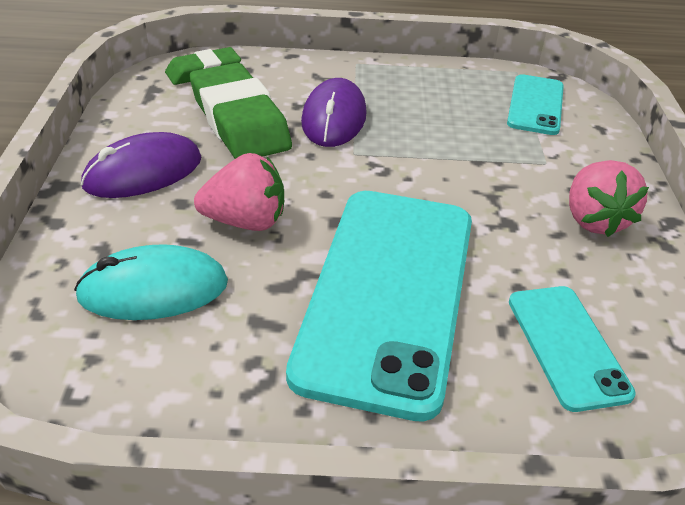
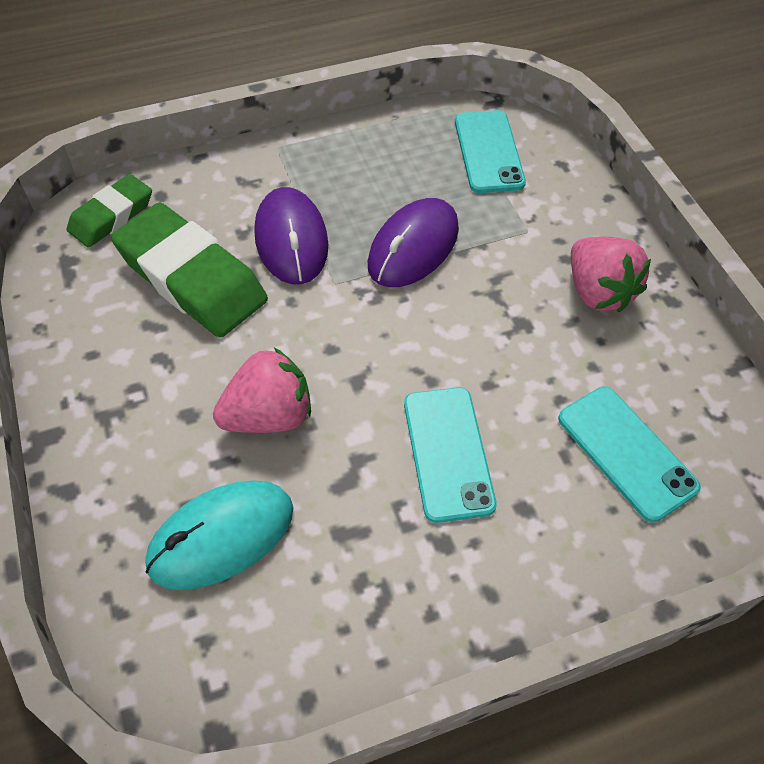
camera: 20 degrees left, 15 degrees up
(143, 172) = (125, 388): purple mouse -> purple mouse (413, 247)
(388, 293) = (448, 453): turquoise phone -> turquoise phone, size x0.50

